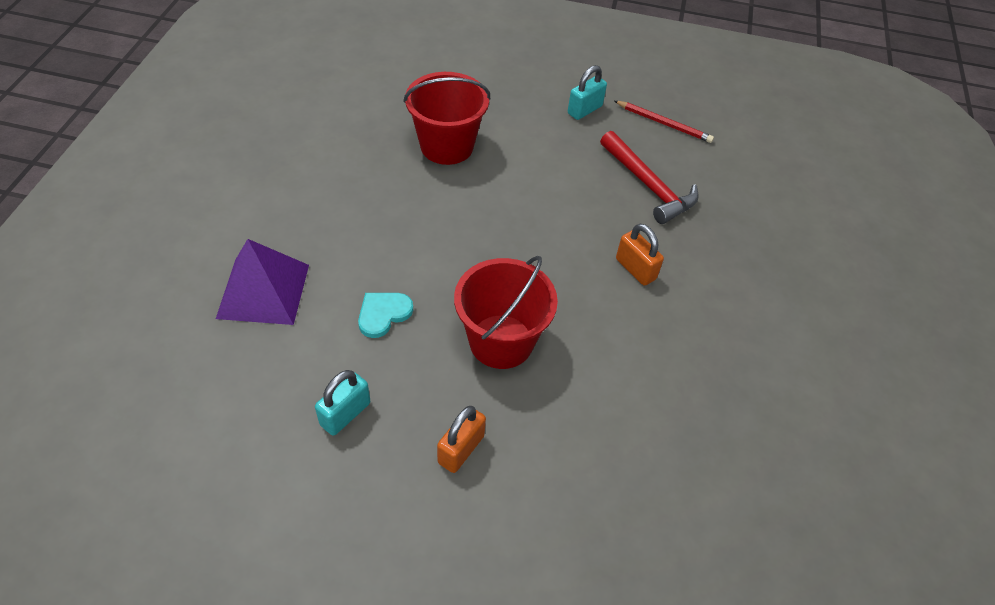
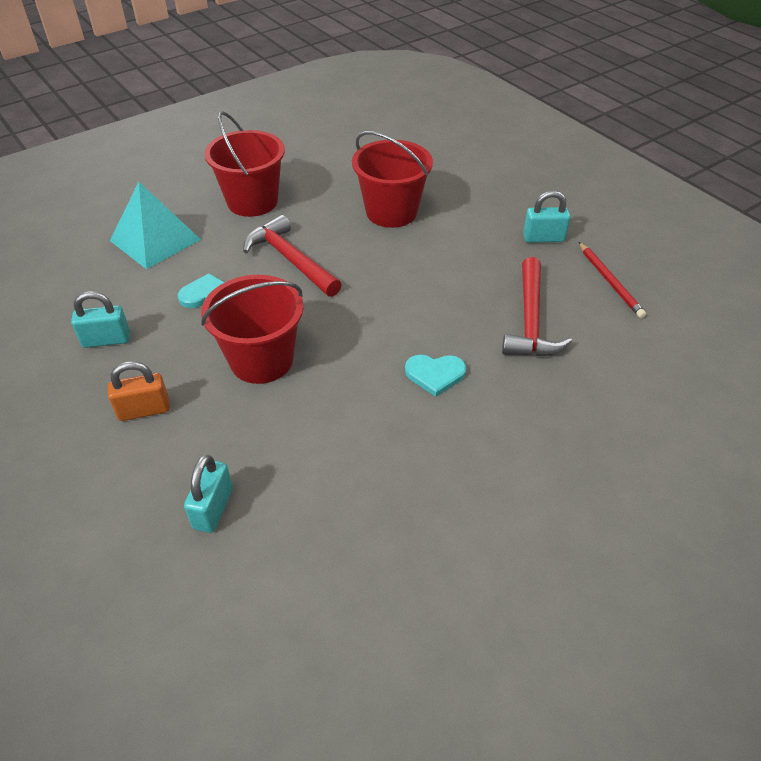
camera: 45 degrees right, 5 degrees down
(263, 291) = (155, 240): purple pyramid -> turquoise pyramid
(311, 200) = (252, 201): none -> red bucket
(415, 238) = (290, 260): none -> red hammer
(610, 482) = (213, 508): none -> turquoise padlock
(635, 269) = (435, 374): orange padlock -> turquoise heart

